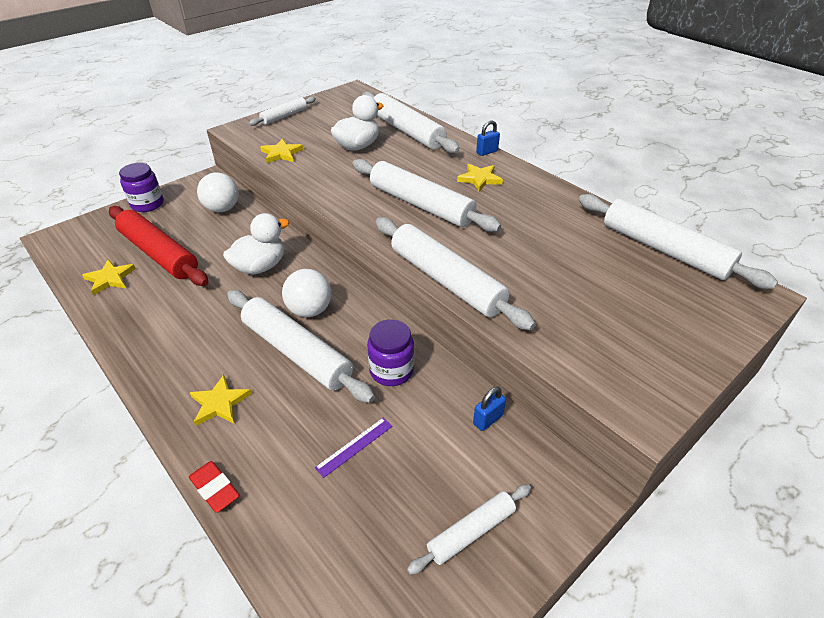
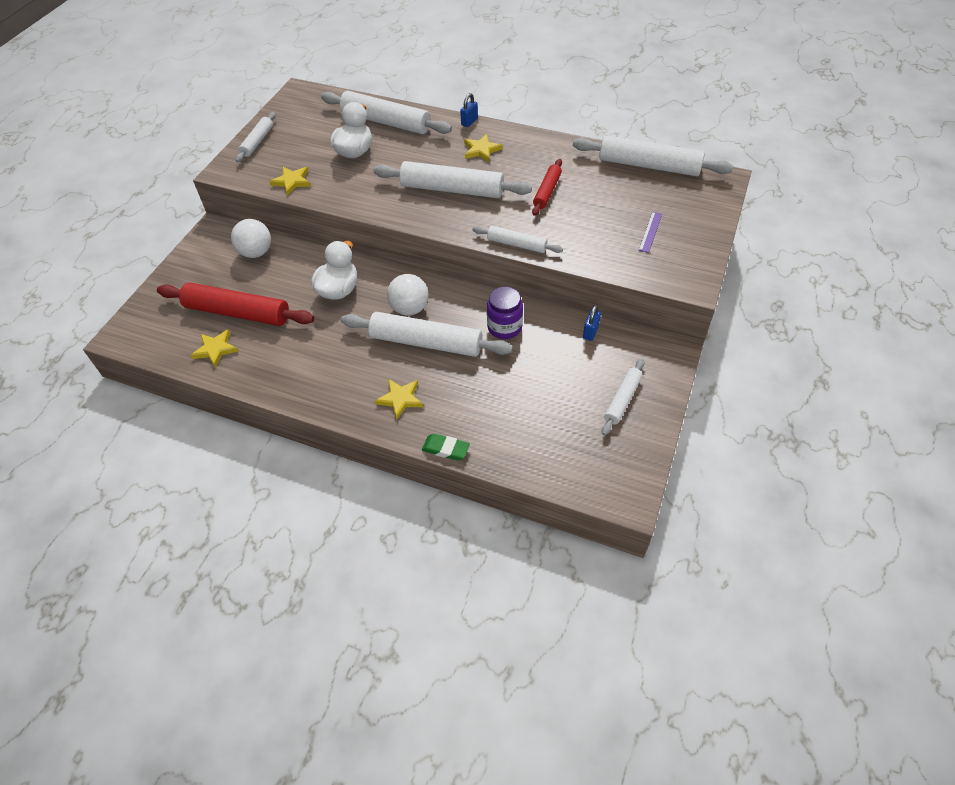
camera: 25 degrees left, 10 degrees up
(147, 204) = (178, 273): purple jar -> none
(215, 488) = (445, 449): red eraser -> green eraser
(354, 446) = (517, 385): purple ruler -> purple ruler (650, 232)
(446, 280) = (517, 244): white rolling pin -> white rolling pin, size x0.55
(521, 238) = (547, 191): none -> red rolling pin

